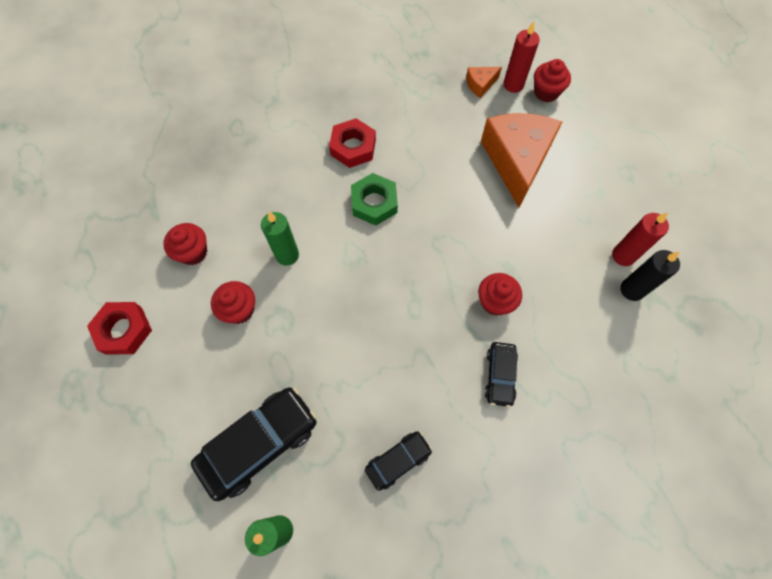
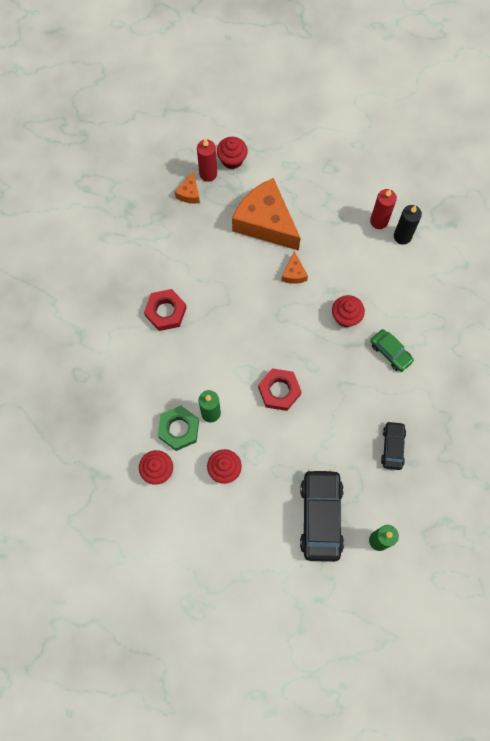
camera: 50 degrees left, 5 degrees up
(124, 330) = (178, 550): red nut -> red nut (279, 391)
(374, 203) = (219, 332): green nut -> green nut (179, 429)
(492, 221) = (294, 273): none -> orange cheese
(500, 376) = (391, 352): black car -> green car

